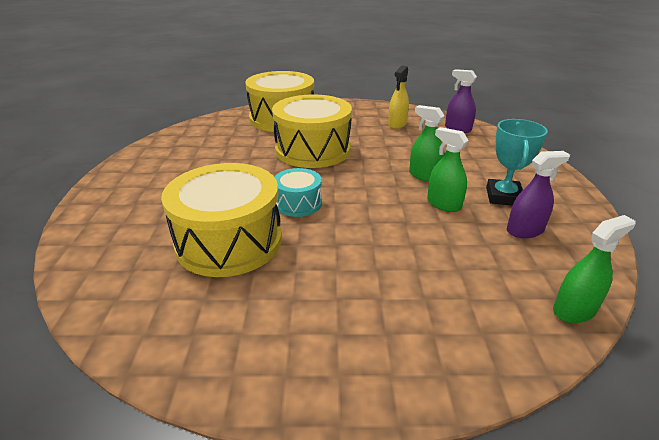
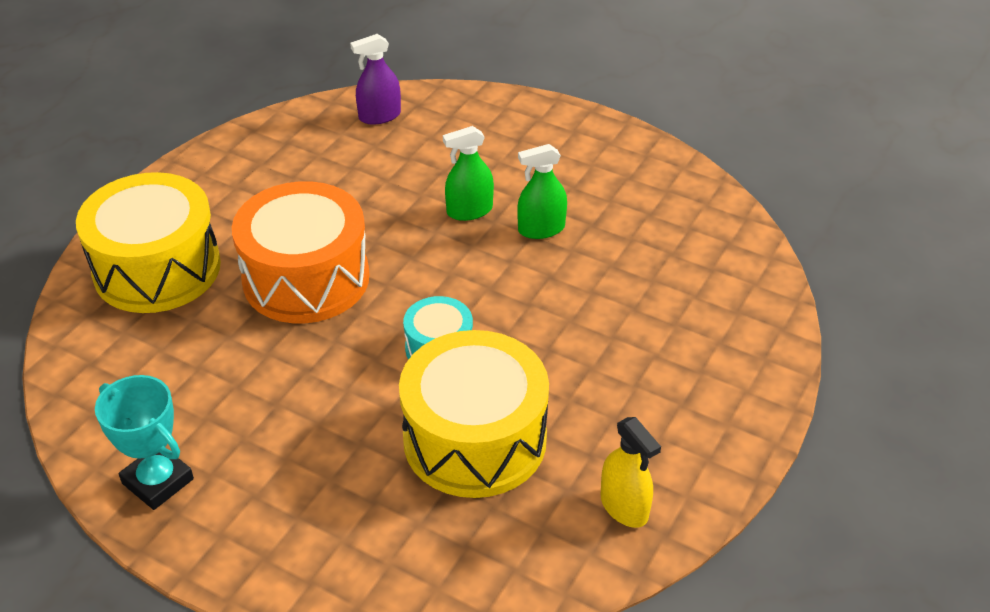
camera: 60 degrees left, 10 degrees up
(313, 150) = (306, 278): yellow drum -> orange drum
(397, 124) = (308, 160): yellow spray bottle -> yellow spray bottle (624, 507)
(503, 197) = (564, 177): turquoise trophy -> turquoise trophy (158, 481)
(525, 230) = (630, 201): purple spray bottle -> none
(574, 310) = (748, 243): green spray bottle -> none

